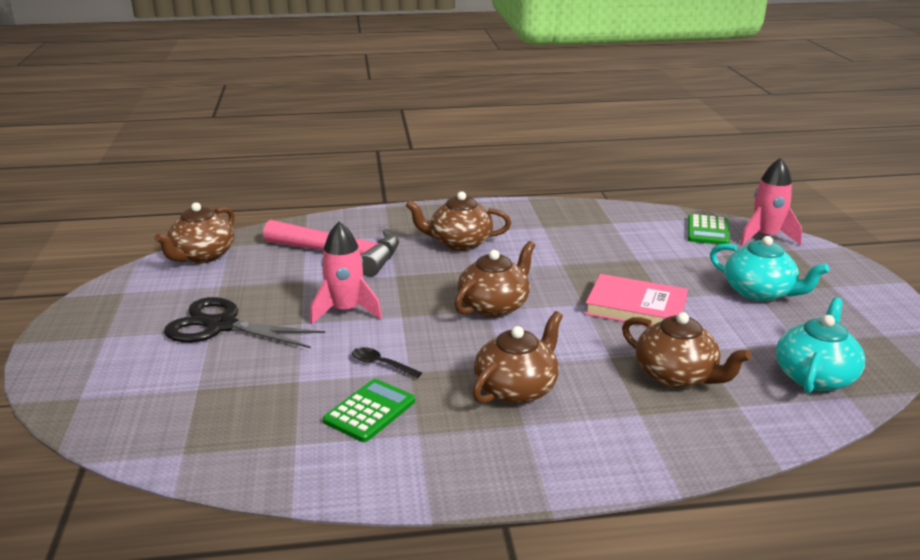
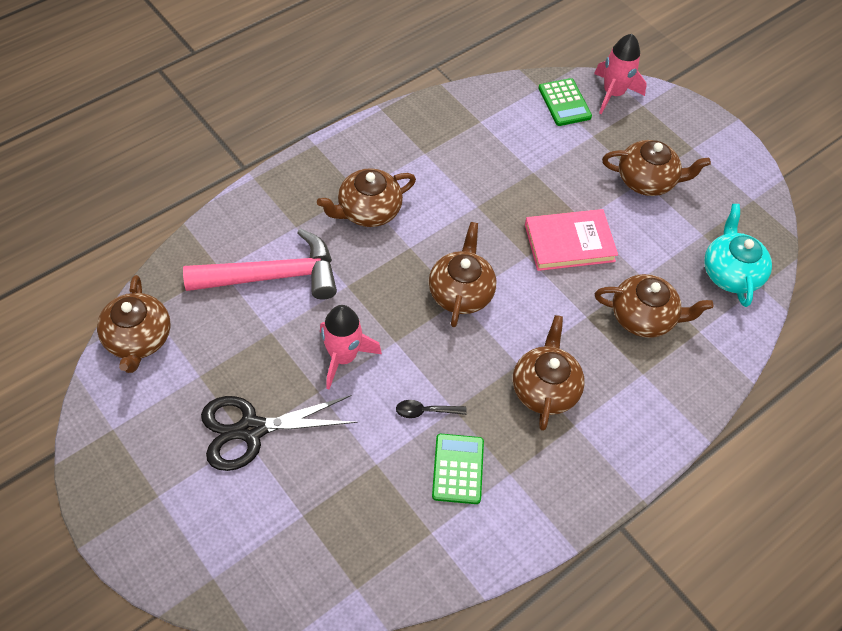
camera: 35 degrees left, 30 degrees up
(759, 292) = (647, 180): turquoise teapot -> brown teapot

